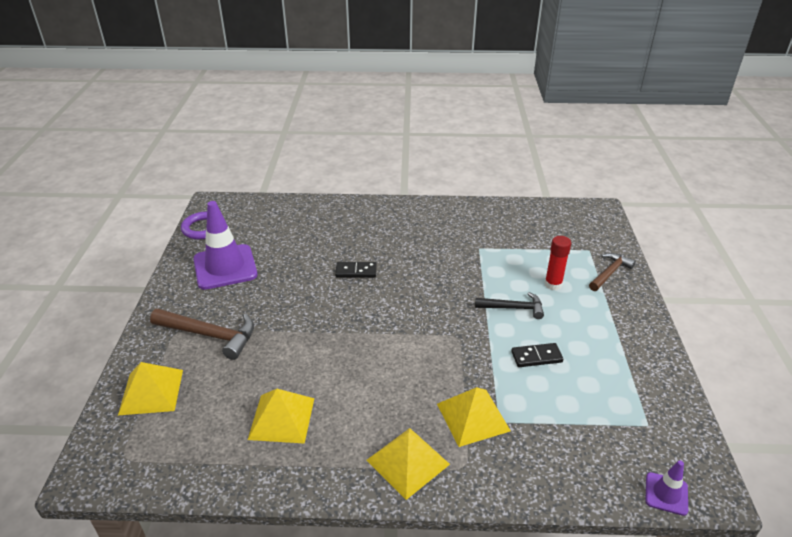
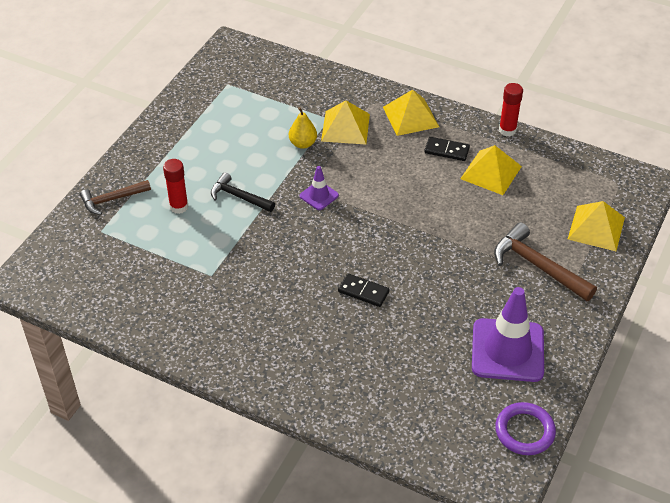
camera: 155 degrees left, 10 degrees up
(277, 488) = (507, 130): none -> red glue stick
(501, 380) = (303, 143): none -> yellow pear
(536, 357) = (259, 151): black domino -> black domino (446, 150)
(666, 494) = (259, 52): purple traffic cone -> purple traffic cone (319, 196)

